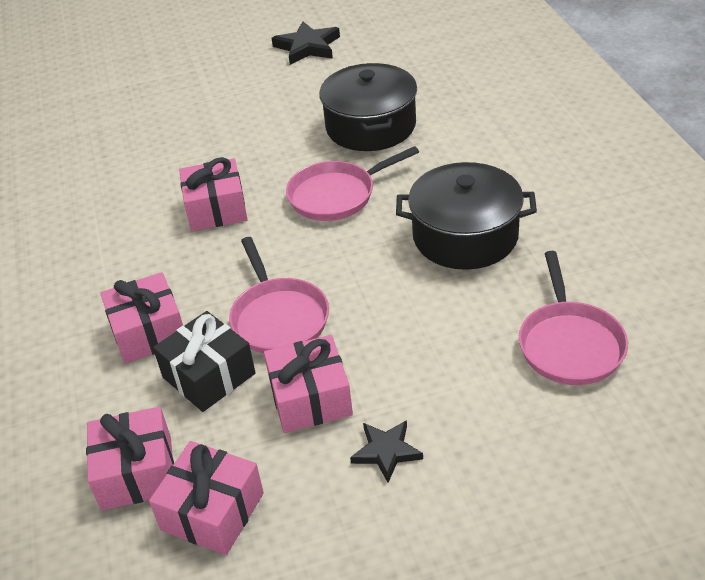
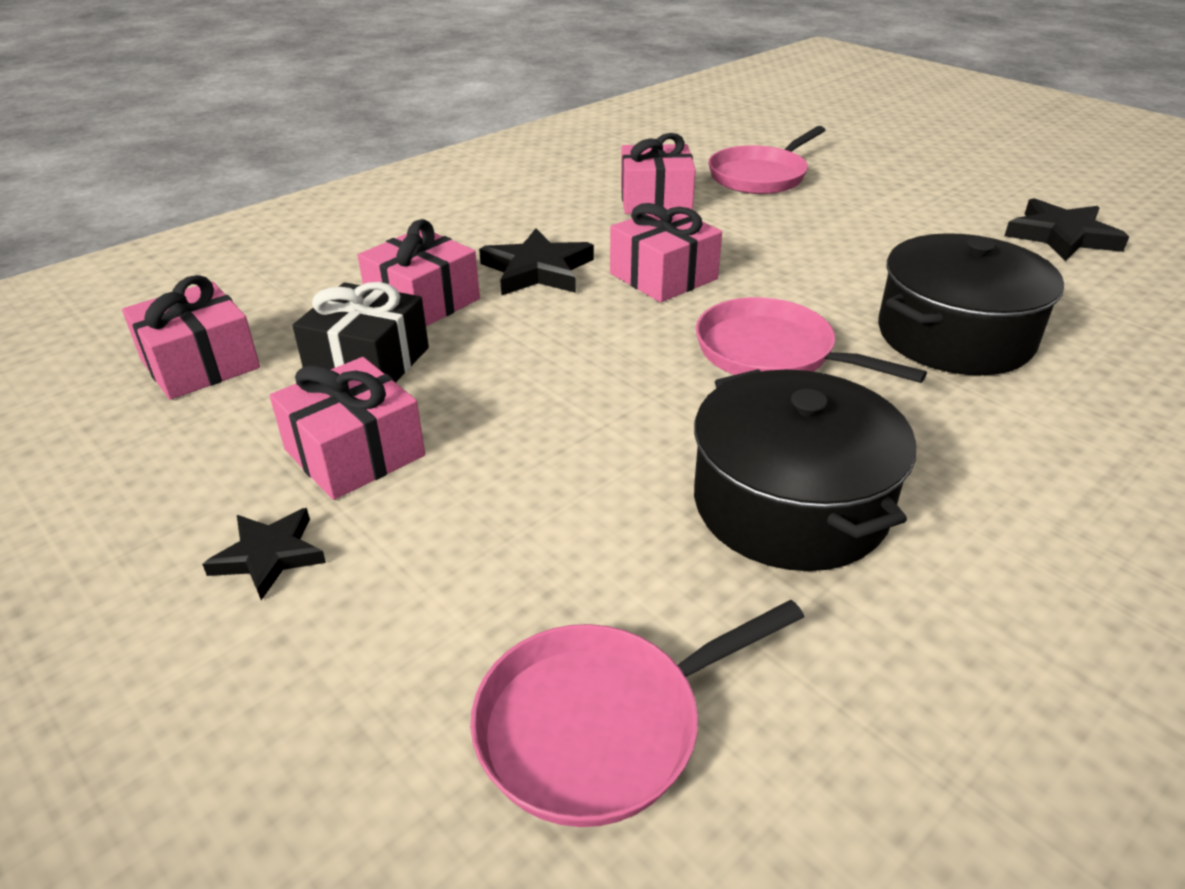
camera: 60 degrees right, 5 degrees down
(155, 264) = (537, 270): none -> black star
(212, 511) = (143, 435): pink gift -> pink gift (655, 200)
(278, 318) = (494, 381): pink pan -> pink pan (760, 176)

